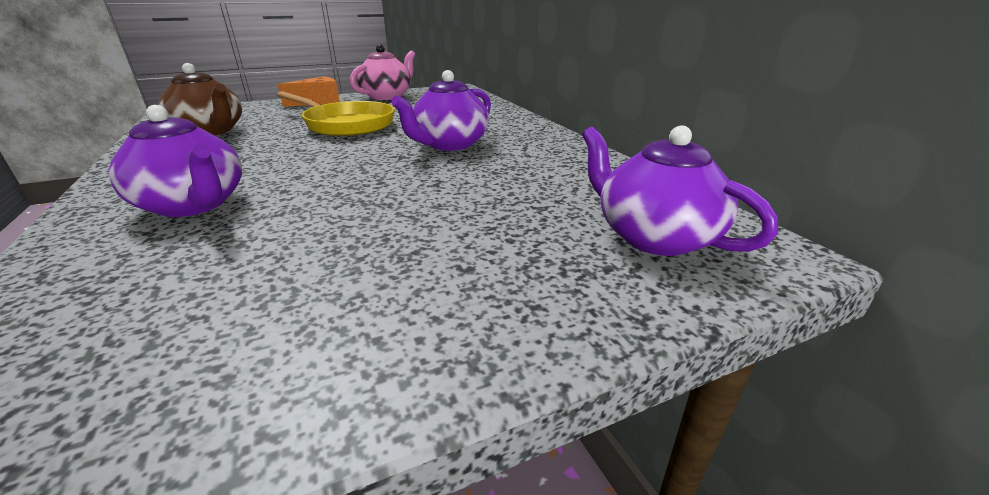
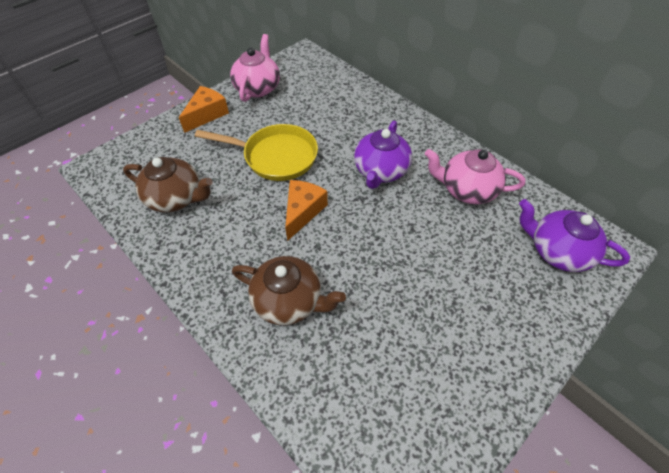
camera: 20 degrees left, 25 degrees up
(194, 205) = (289, 301): purple teapot -> brown teapot
(320, 154) = (303, 211): none -> orange cheese
(549, 169) = (466, 189): none -> pink teapot

